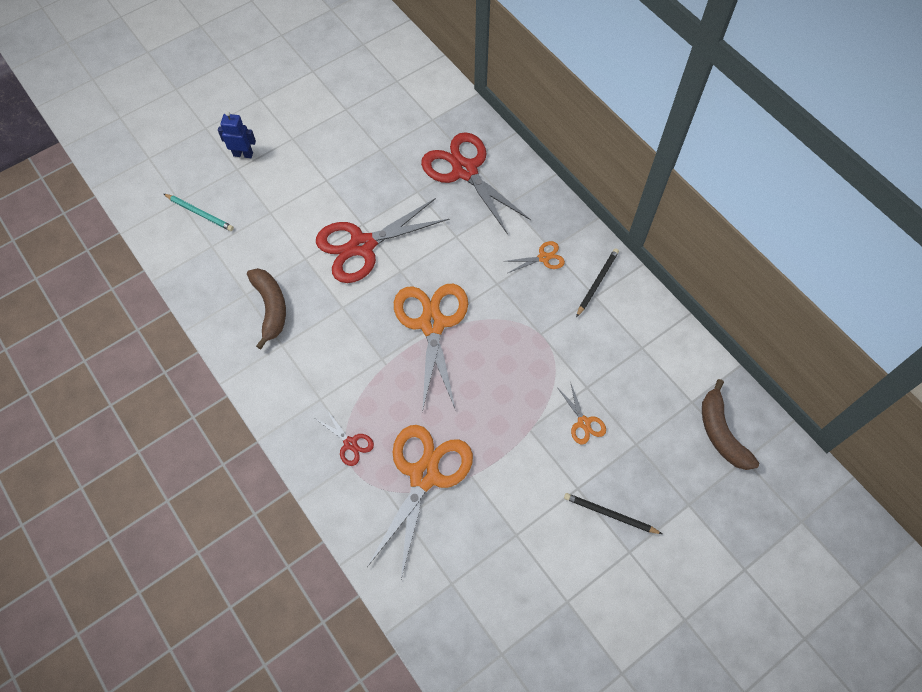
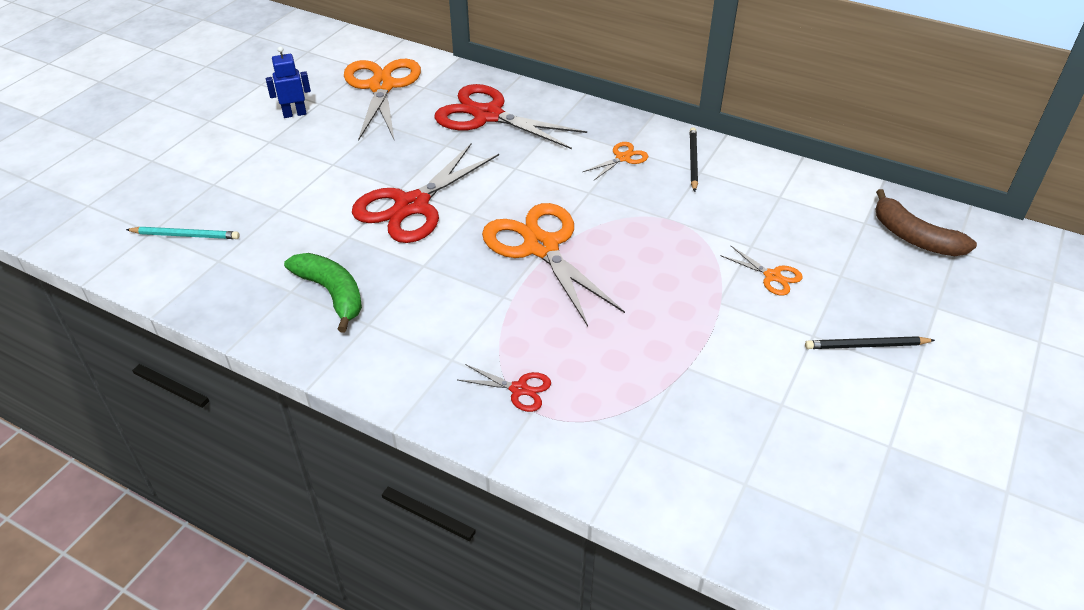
camera: 25 degrees left, 20 degrees down
(243, 154) = (214, 170): blue robot -> blue robot (294, 114)
(271, 308) = (332, 293): brown banana -> green banana
(424, 475) = (632, 387): orange scissors -> orange scissors (381, 87)

